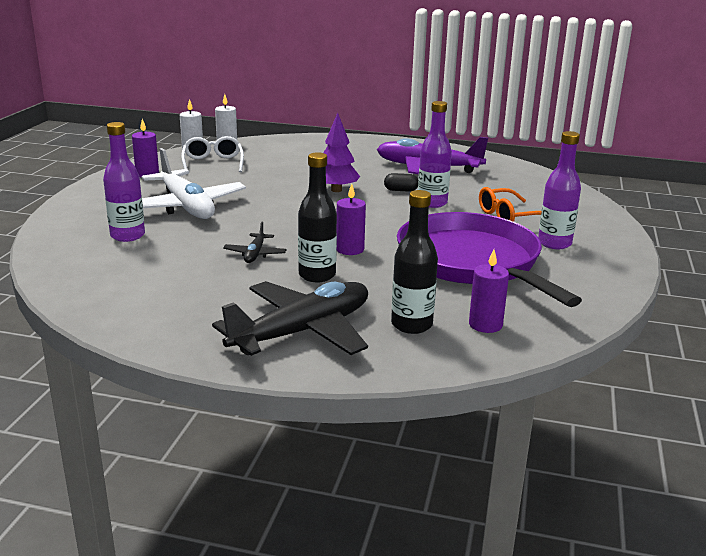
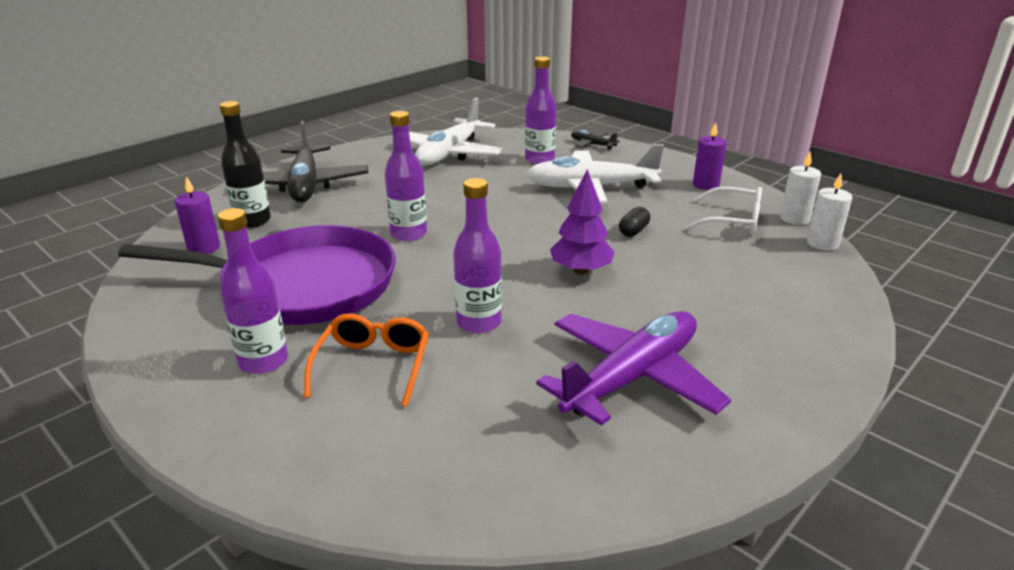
camera: 120 degrees right, 5 degrees up
(138, 282) = (449, 153): none -> white plane
(255, 254) = (449, 195): black plane -> black plane (592, 145)
(317, 275) = (378, 208): black bottle -> none
(350, 249) = (408, 234): purple candle -> purple bottle
(401, 190) = (545, 315): black capsule -> black capsule (633, 231)

